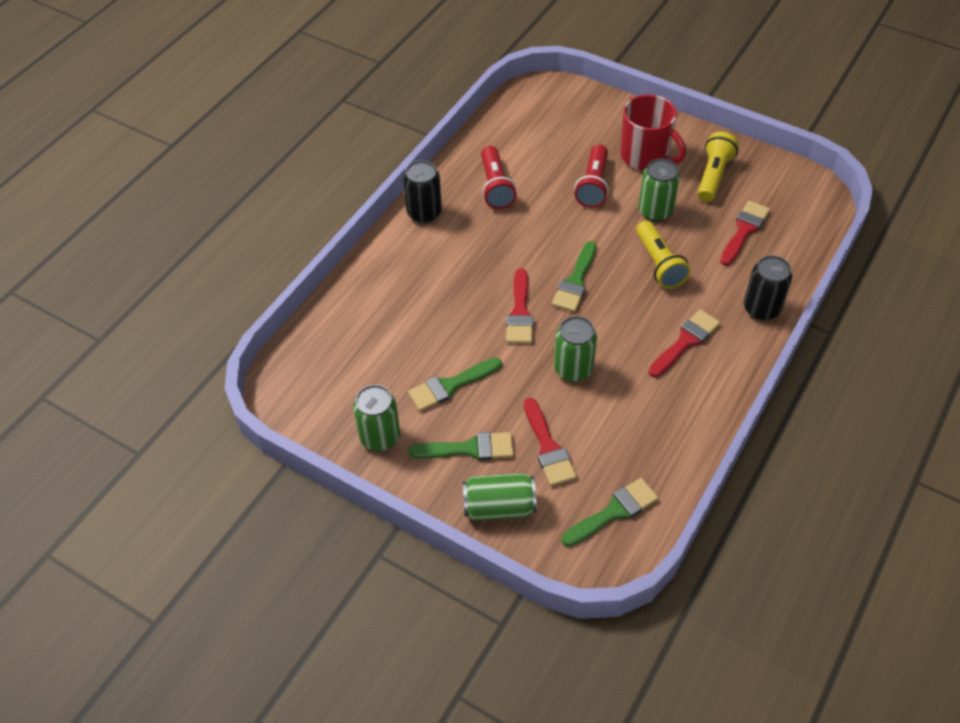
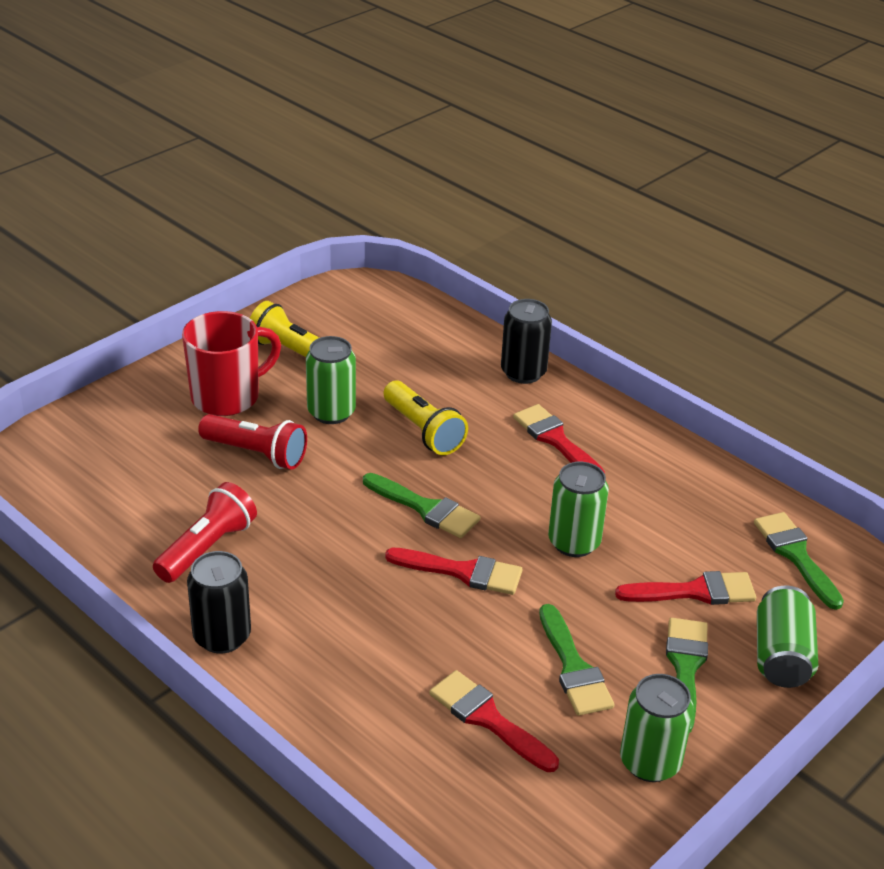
camera: 80 degrees left, 15 degrees down
(495, 187) = (207, 548): red flashlight -> red flashlight turned 60 degrees counterclockwise
(659, 264) = (423, 431): yellow flashlight -> yellow flashlight turned 60 degrees clockwise
(744, 230) = (396, 353): red brush -> red brush (488, 719)

